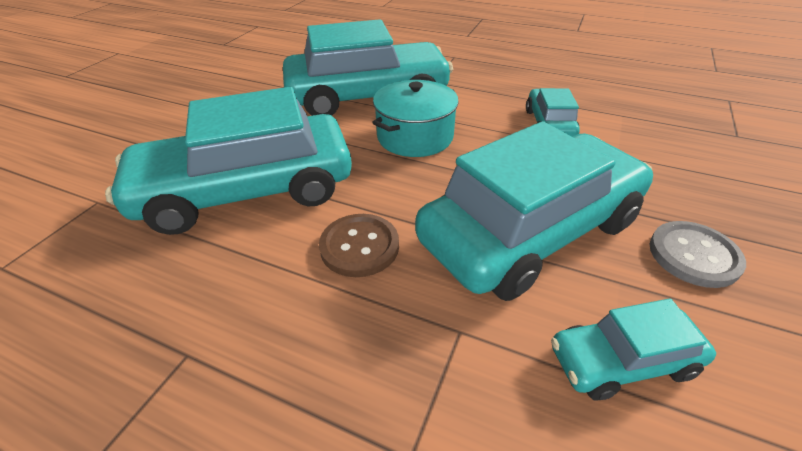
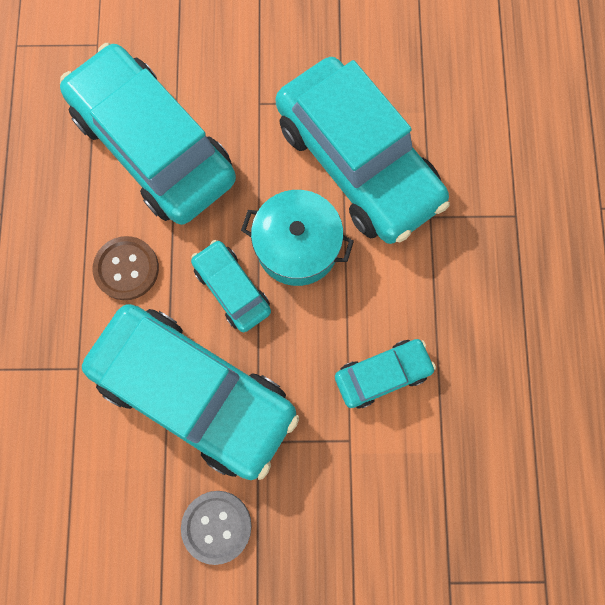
camera: 65 degrees right, 35 degrees up
(622, 361) = (91, 477): turquoise car -> turquoise car (232, 289)

